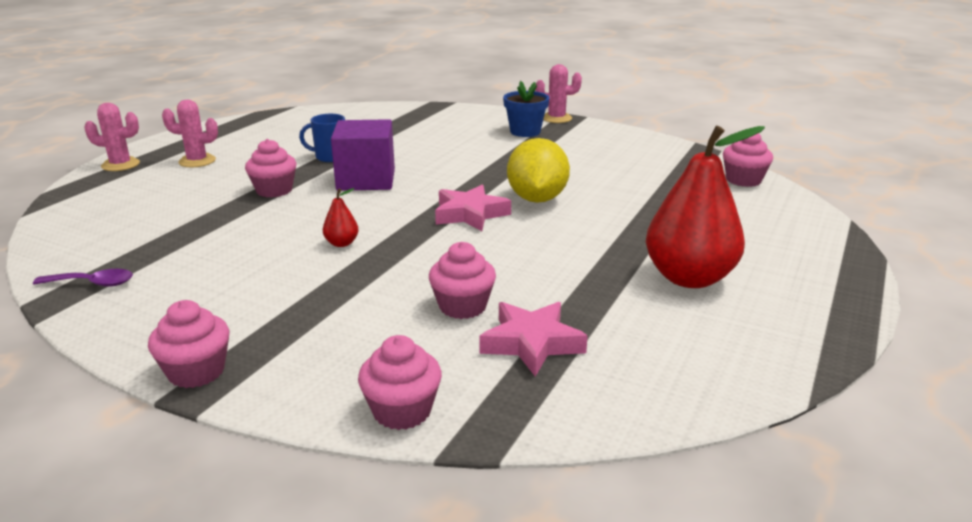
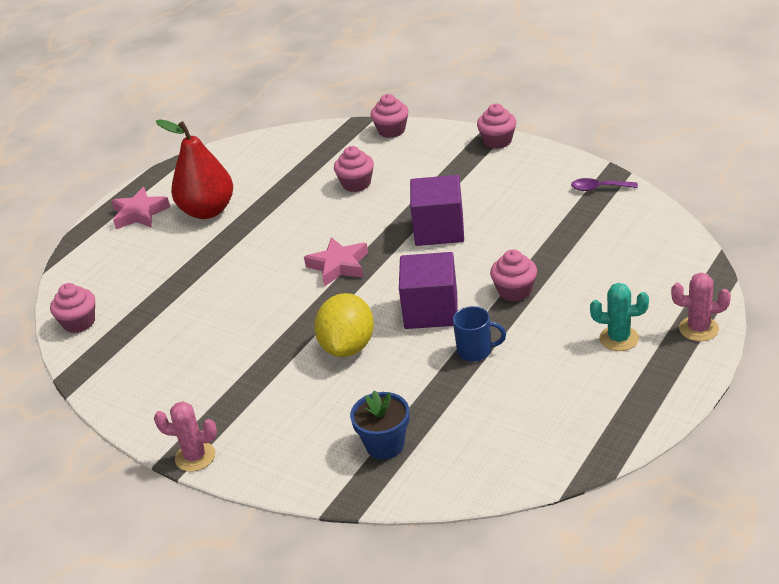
camera: 170 degrees left, 10 degrees up
(197, 161) = (619, 338): pink cactus -> turquoise cactus
(341, 243) = (439, 230): red pear -> purple cube
(525, 132) = (248, 417): blue flower pot -> blue flower pot (385, 445)
(531, 343) = (322, 164): pink star -> pink star (139, 213)
(537, 199) = (277, 287): yellow lemon -> yellow lemon (348, 347)

